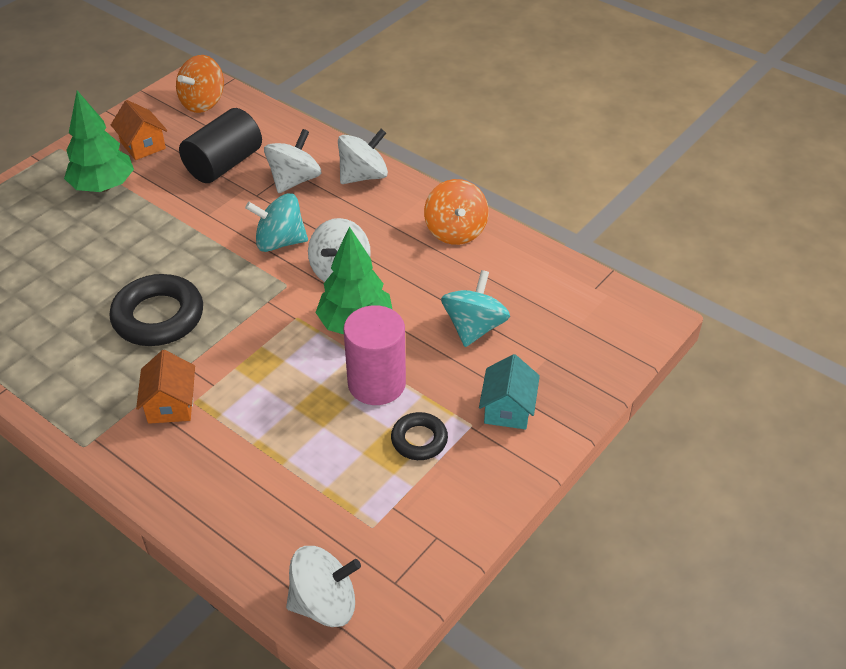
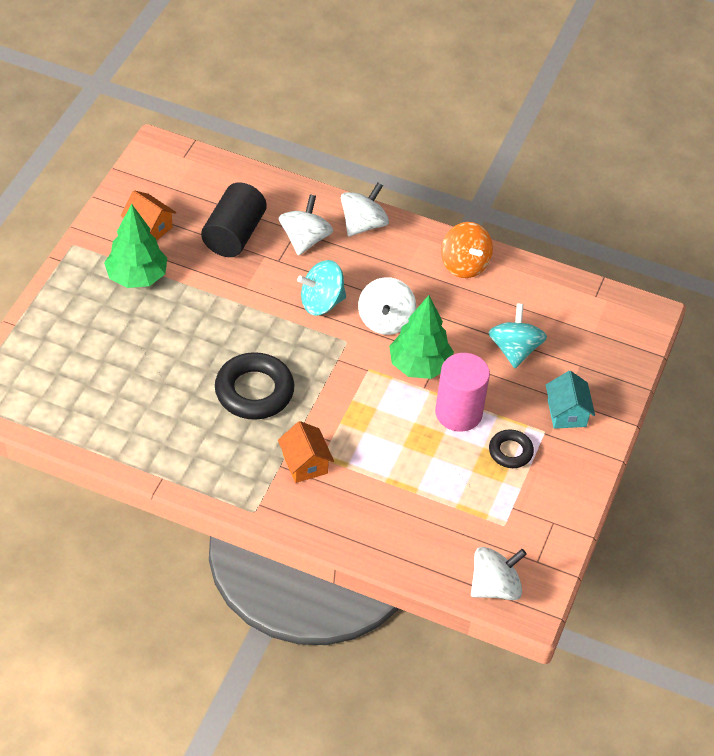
camera: 20 degrees left, 5 degrees up
(203, 103) = (181, 172): orange spinning top -> none

